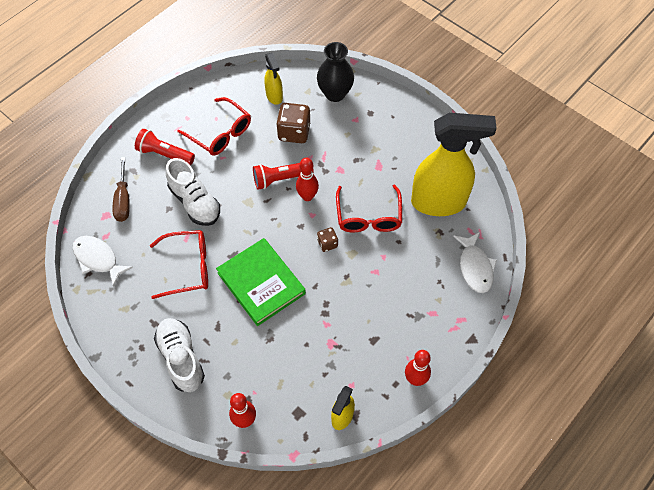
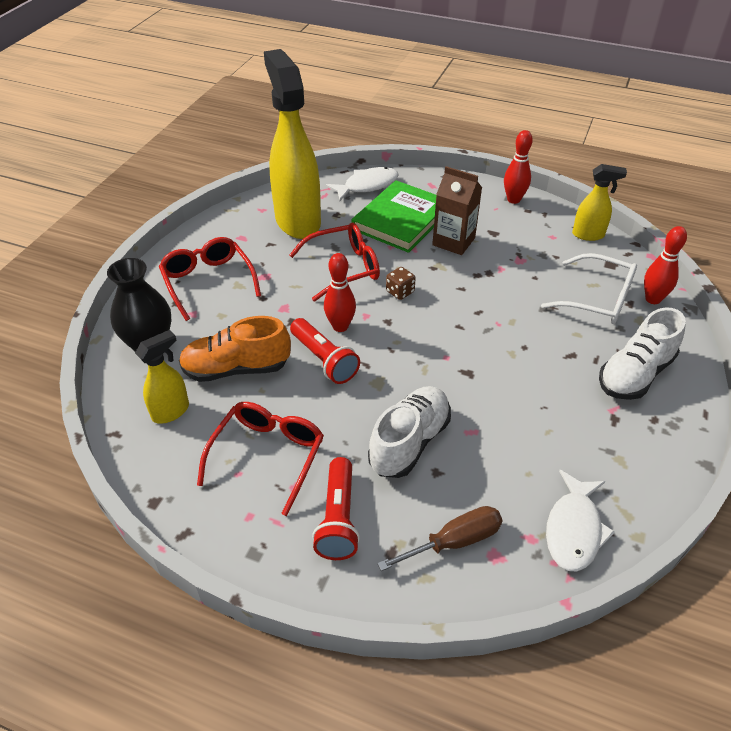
camera: 110 degrees left, 15 degrees down
(188, 267) = (514, 412): red glasses -> red glasses (208, 282)
(261, 283) = (488, 333): green book -> green book (401, 220)
(262, 377) = (598, 299): none -> white glasses
(294, 132) = (236, 369): brown dice -> orange shoe
(372, 303) = (453, 241): none -> brown carton

